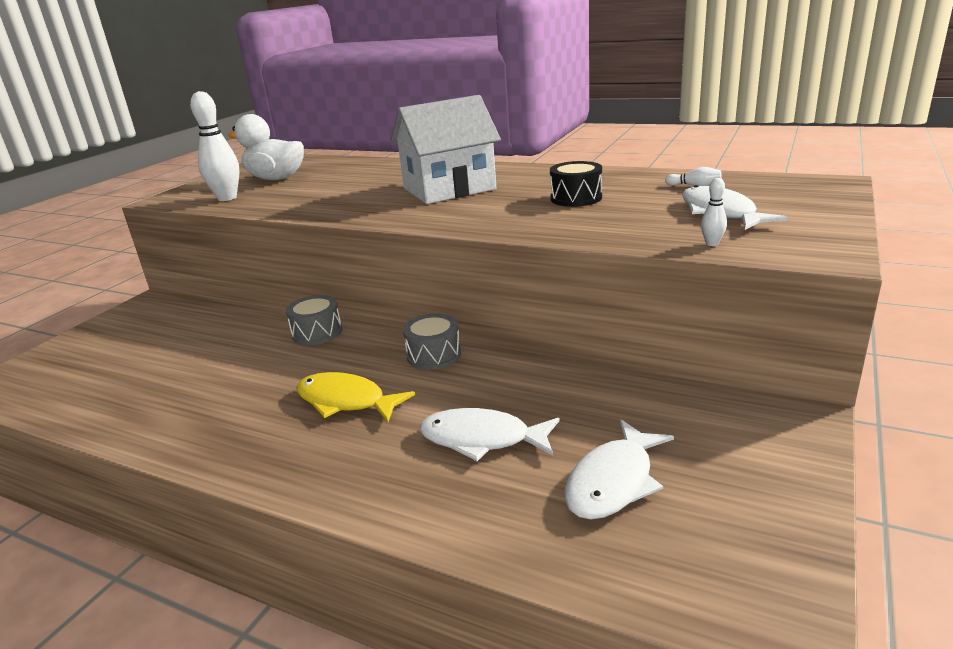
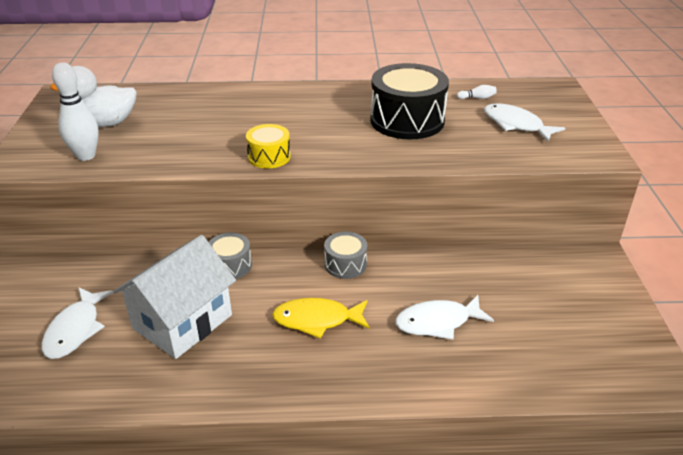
camera: 30 degrees left, 10 degrees up
(382, 213) = (269, 157): none -> yellow drum
(449, 189) = (295, 120): white house -> white house (182, 322)
(576, 198) = (407, 120): black drum -> black drum, size x1.90
(613, 482) = (535, 328): white fish -> white fish (75, 330)
(712, 243) = (534, 155): white bowling pin -> none

